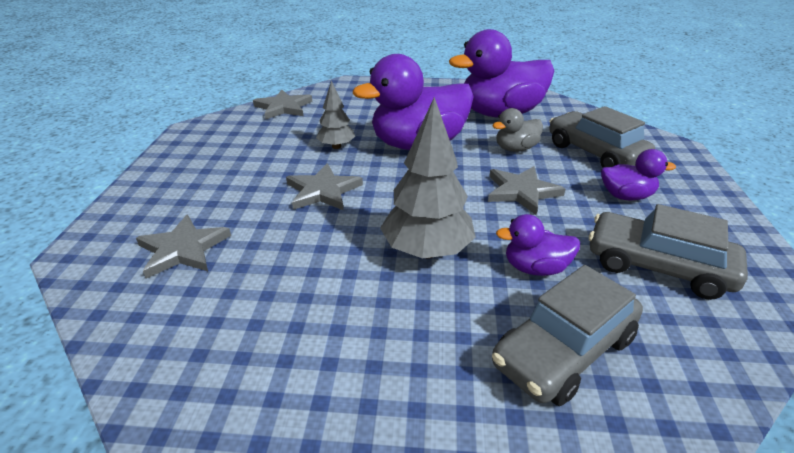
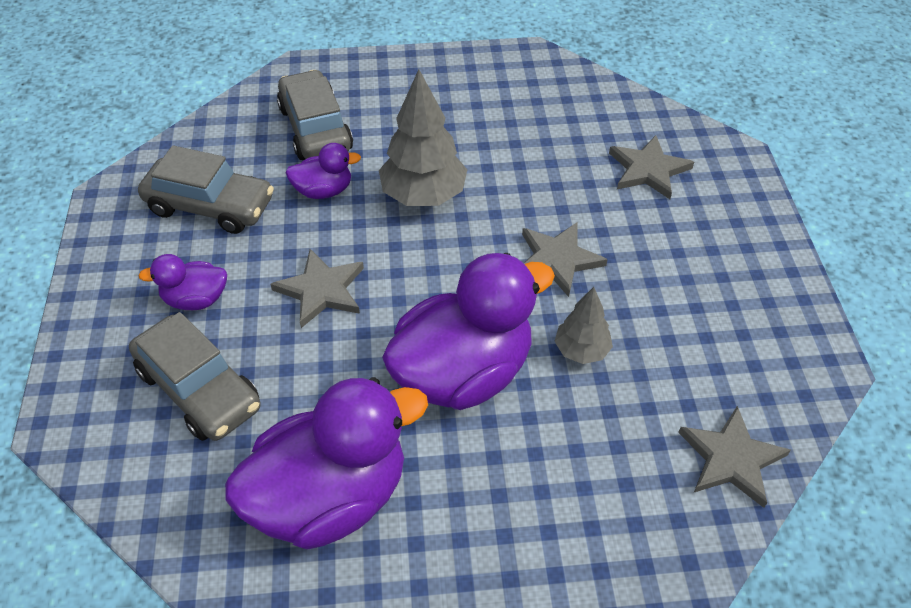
camera: 170 degrees right, 15 degrees up
(515, 149) = (316, 383): grey duck -> none
(564, 351) = (315, 129): grey car -> grey car turned 60 degrees counterclockwise

